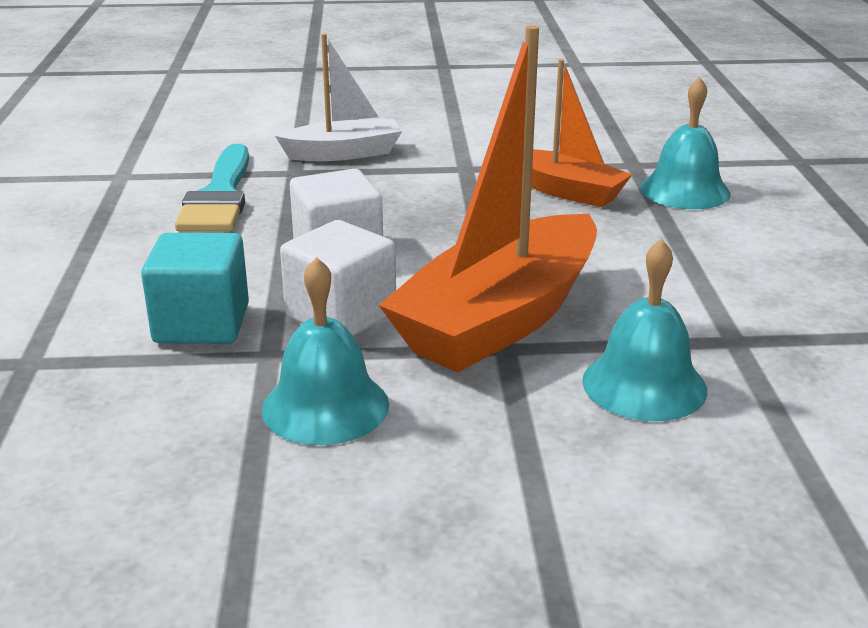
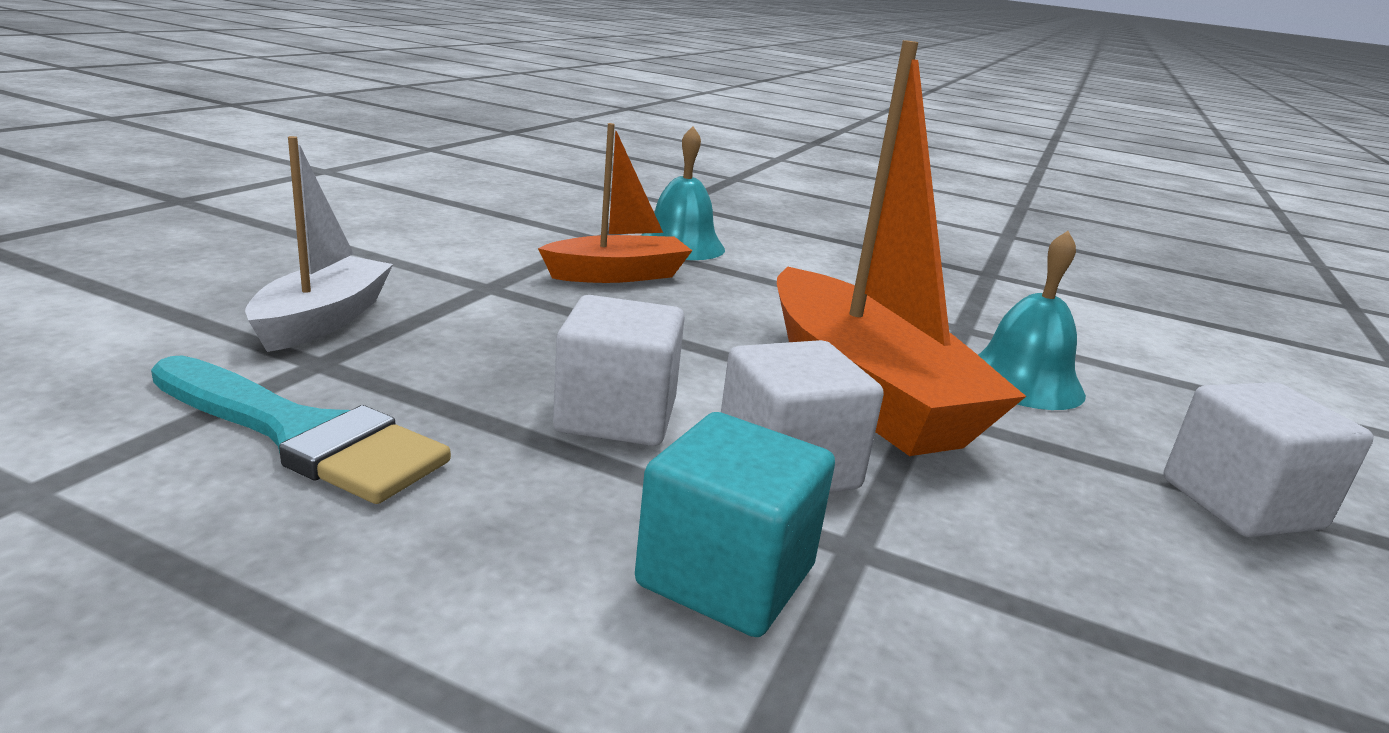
camera: 65 degrees left, 5 degrees down
(325, 406) = (1008, 548): turquoise bell -> none
(530, 515) = (1241, 504): none -> white cube

